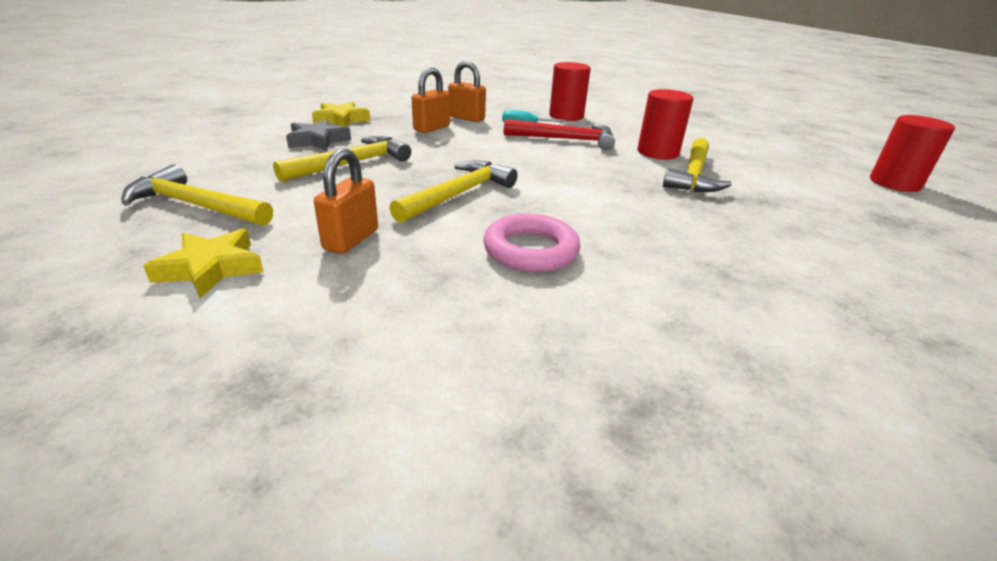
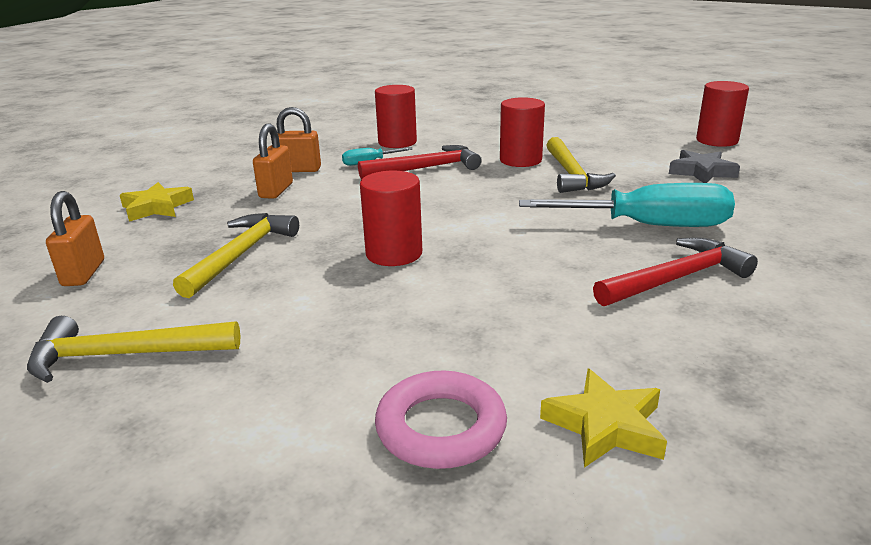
camera: 25 degrees left, 5 degrees down
(211, 268) = (244, 408): yellow star -> yellow star (605, 425)
(318, 140) = (164, 240): grey star -> grey star (701, 172)
(351, 239) = (348, 331): orange padlock -> orange padlock (84, 273)
(459, 194) = (394, 253): yellow hammer -> red cylinder
(530, 250) = (519, 285): pink ring -> pink ring (441, 427)
(695, 295) = (677, 279): none -> red hammer
(721, 238) = (648, 226): none -> turquoise screwdriver

